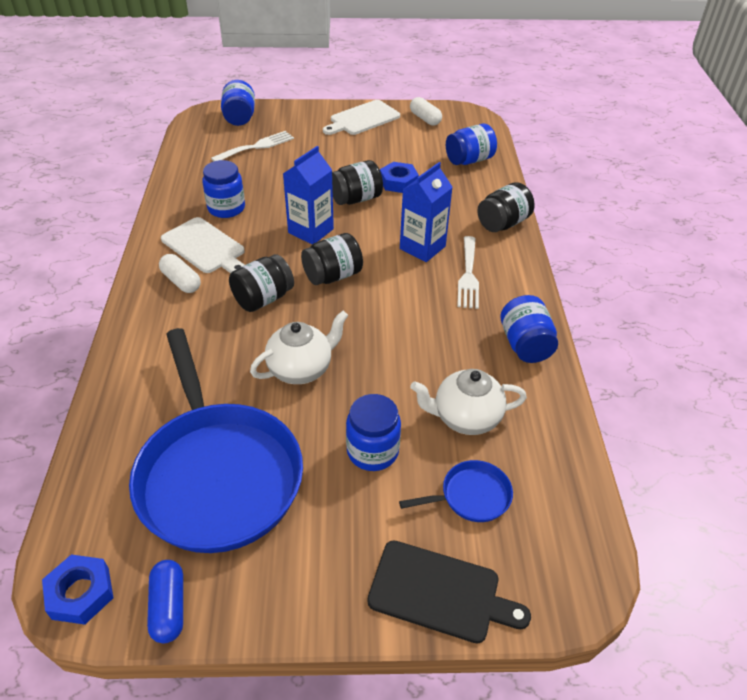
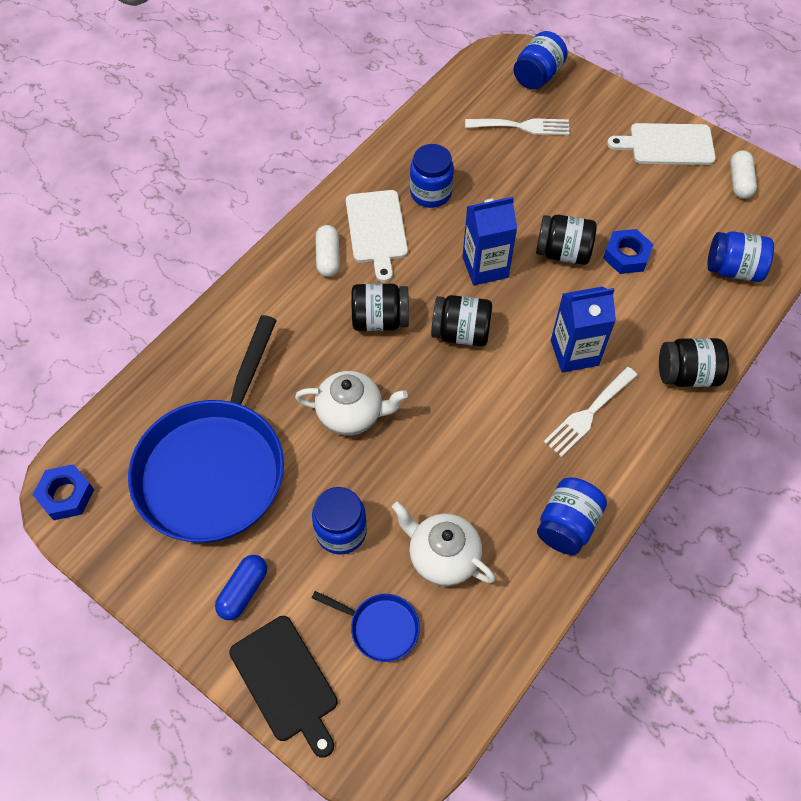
camera: 40 degrees right, 15 degrees up
(169, 607) = (108, 548): blue capsule -> blue capsule (243, 591)

